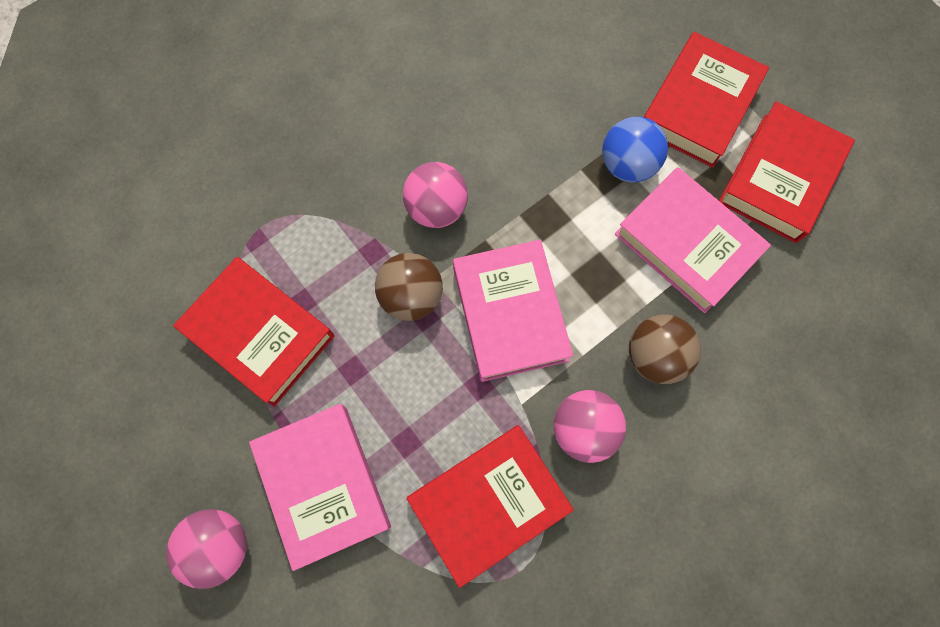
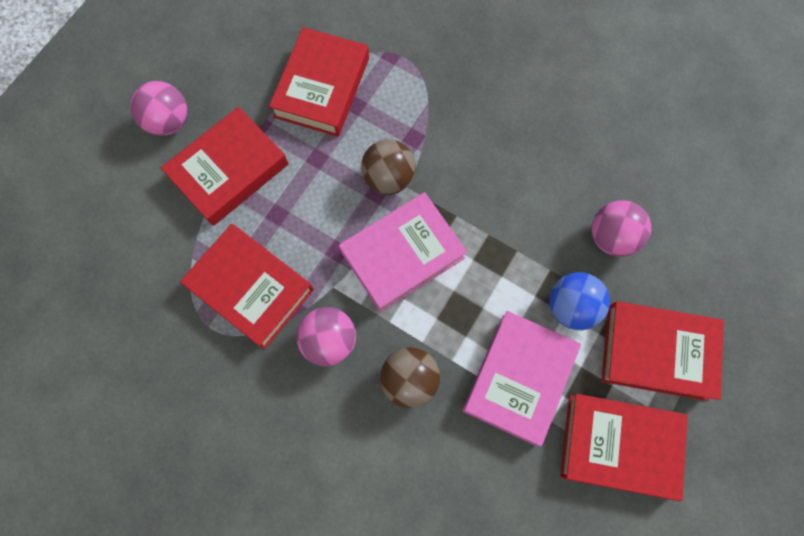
camera: 70 degrees right, 0 degrees up
(323, 485) = (229, 170): pink book -> red book
(436, 208) = (467, 170): pink ball -> pink ball (611, 237)

